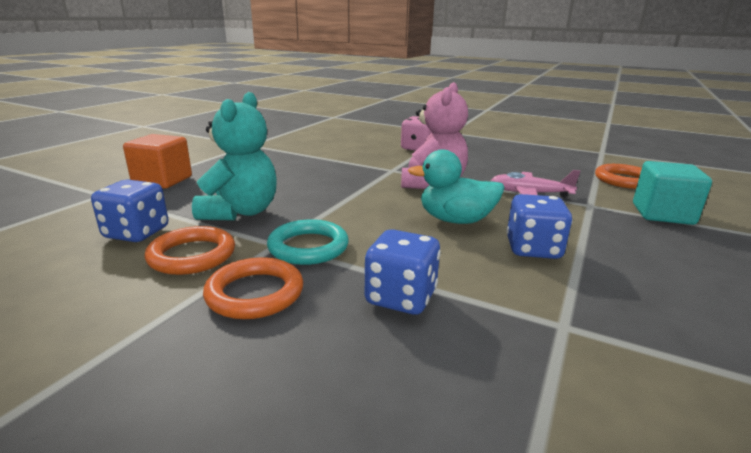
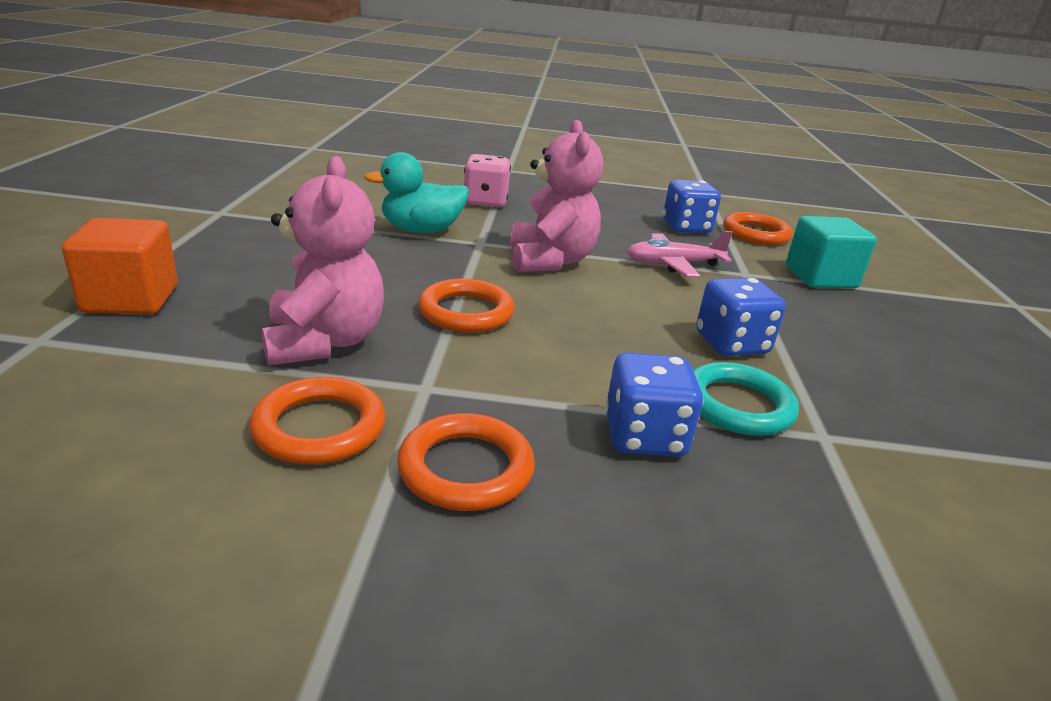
camera: 25 degrees left, 5 degrees up
(136, 233) = (187, 404): blue dice -> blue dice (686, 227)
(241, 212) = (324, 342): turquoise teddy bear -> pink teddy bear
(308, 247) = (474, 385): turquoise ring -> turquoise ring (737, 405)
(344, 206) = (466, 312): none -> orange ring
(455, 220) = (621, 315): turquoise duck -> turquoise duck (421, 230)

